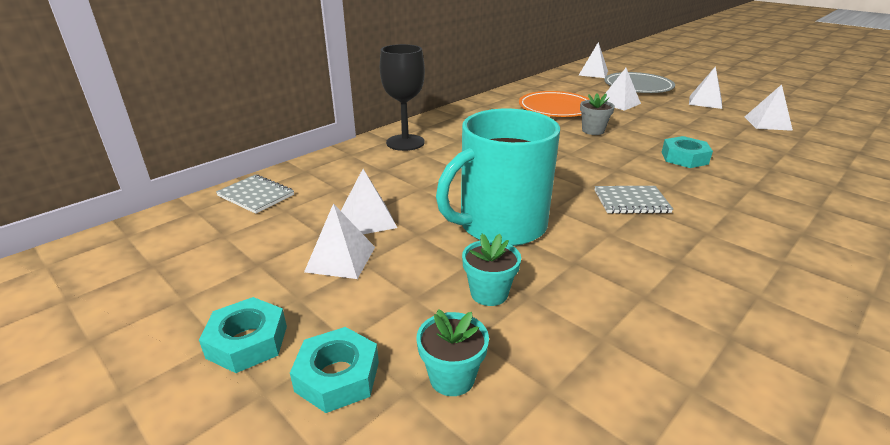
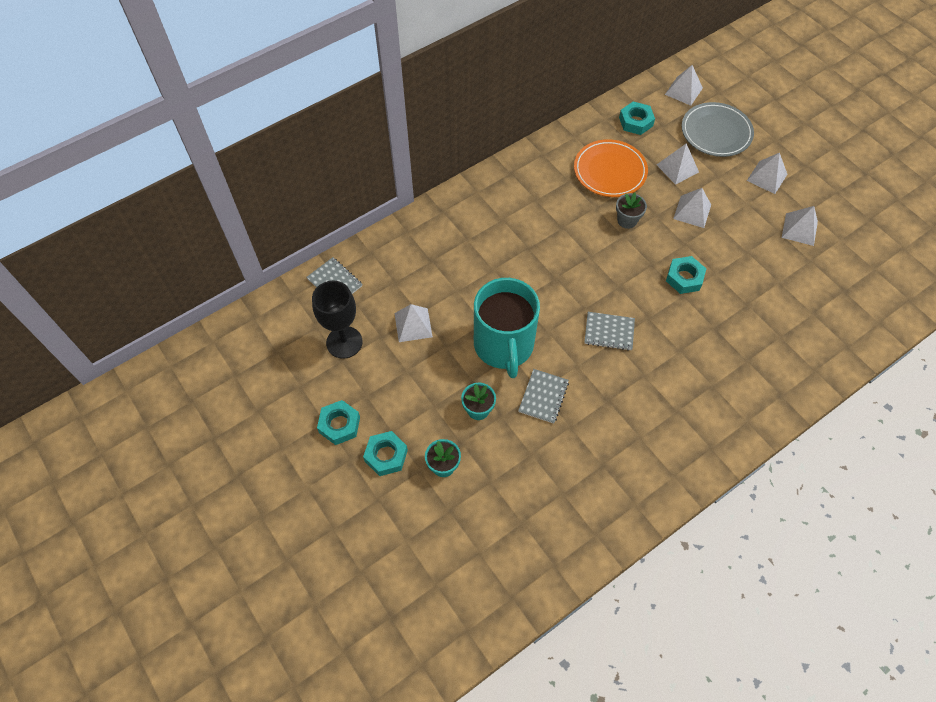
camera: 10 degrees right, 30 degrees up
(340, 259) = (392, 364): white pyramid -> white pyramid (692, 211)
(405, 142) = (455, 218): black goblet -> black goblet (344, 342)
(500, 225) = (504, 345): turquoise mug -> turquoise mug turned 75 degrees counterclockwise
(562, 86) = (635, 122): none -> turquoise nut
(583, 268) = (543, 397): none -> grey notebook

